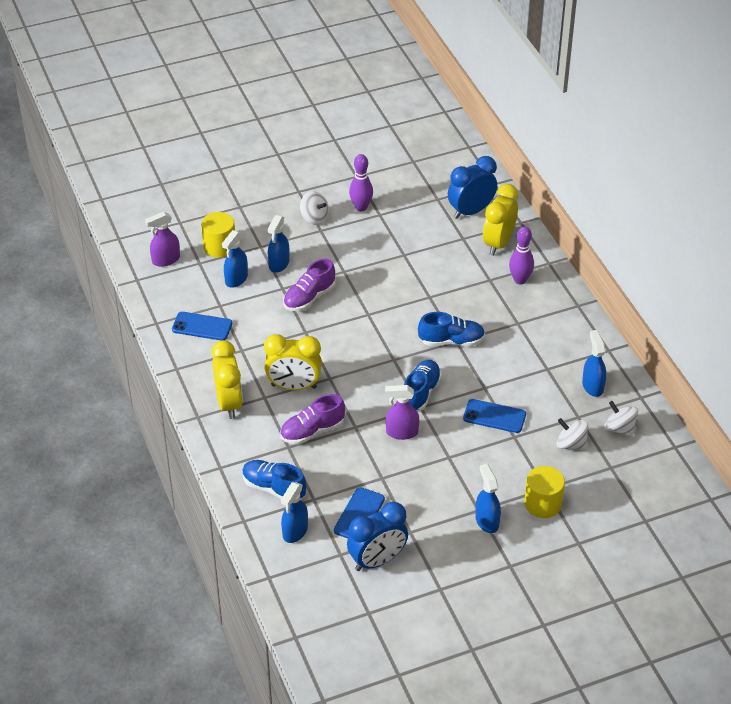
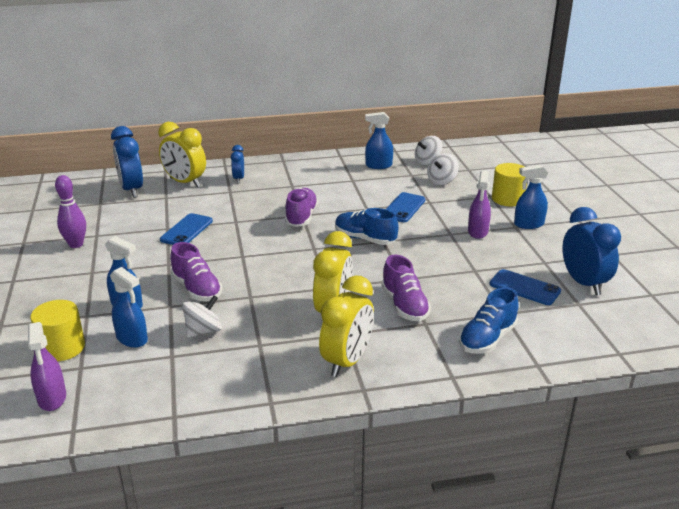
camera: 80 degrees left, 15 degrees down
(202, 326) = (203, 374): blue phone -> blue phone (187, 230)
(229, 403) = (347, 361): yellow clock -> yellow clock turned 120 degrees clockwise
(295, 531) = (551, 330): blue spray bottle -> none
(314, 218) = (68, 274): white spinning top -> white spinning top (203, 331)
(401, 432) = (415, 254): purple spray bottle -> purple spray bottle (478, 232)
(451, 341) = (301, 217): blue shoe -> purple shoe
(520, 280) = (238, 179): purple bowling pin -> blue clock

